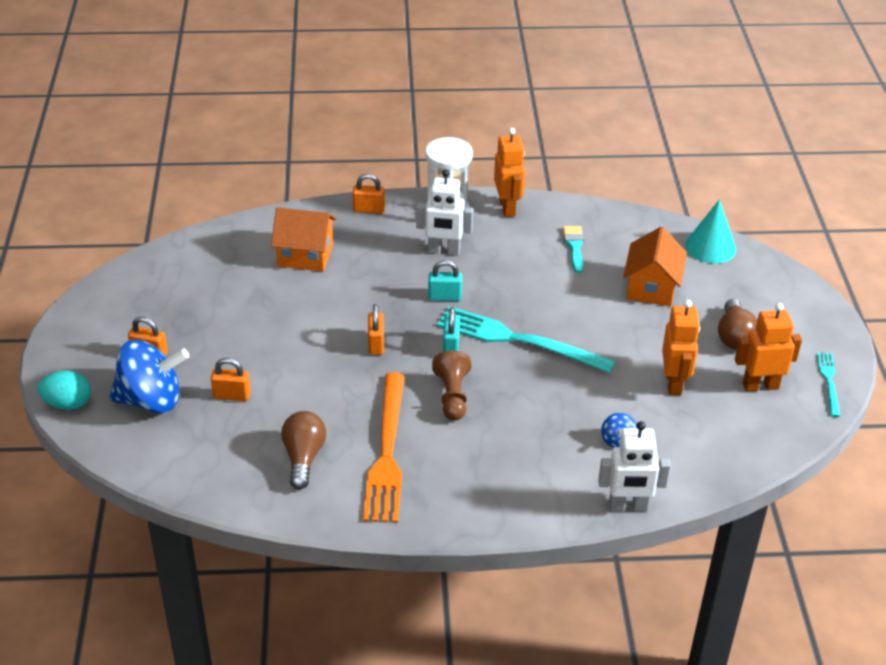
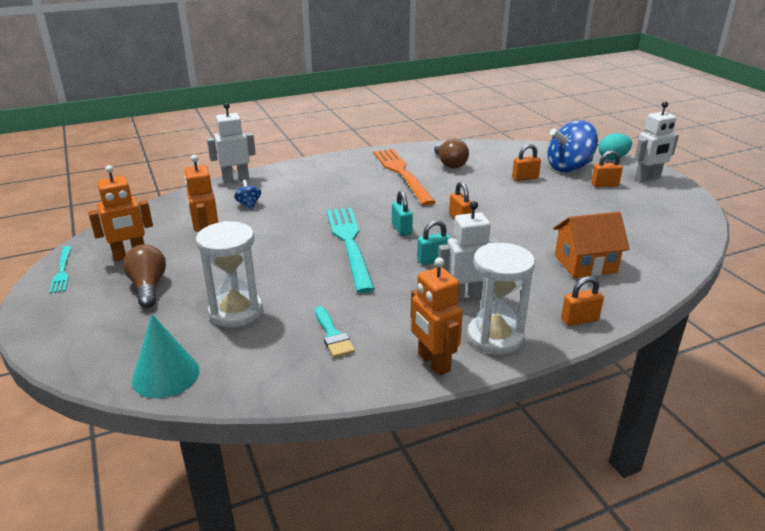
camera: 160 degrees right, 10 degrees down
(82, 350) = (647, 178): none -> white robot
(452, 396) = (379, 204): brown pawn -> none
(518, 340) = (349, 244): turquoise fork -> turquoise fork turned 105 degrees counterclockwise
(651, 288) = (236, 312): orange house -> white hourglass

